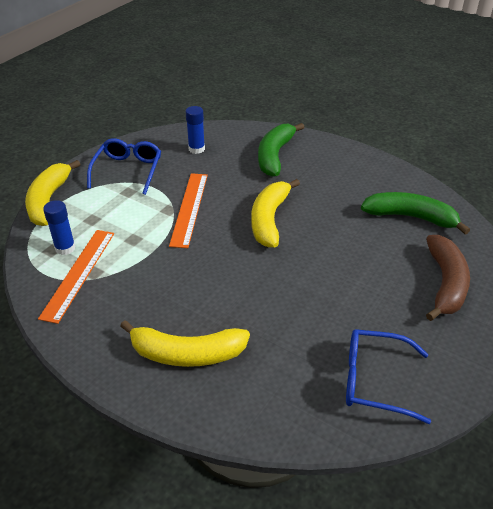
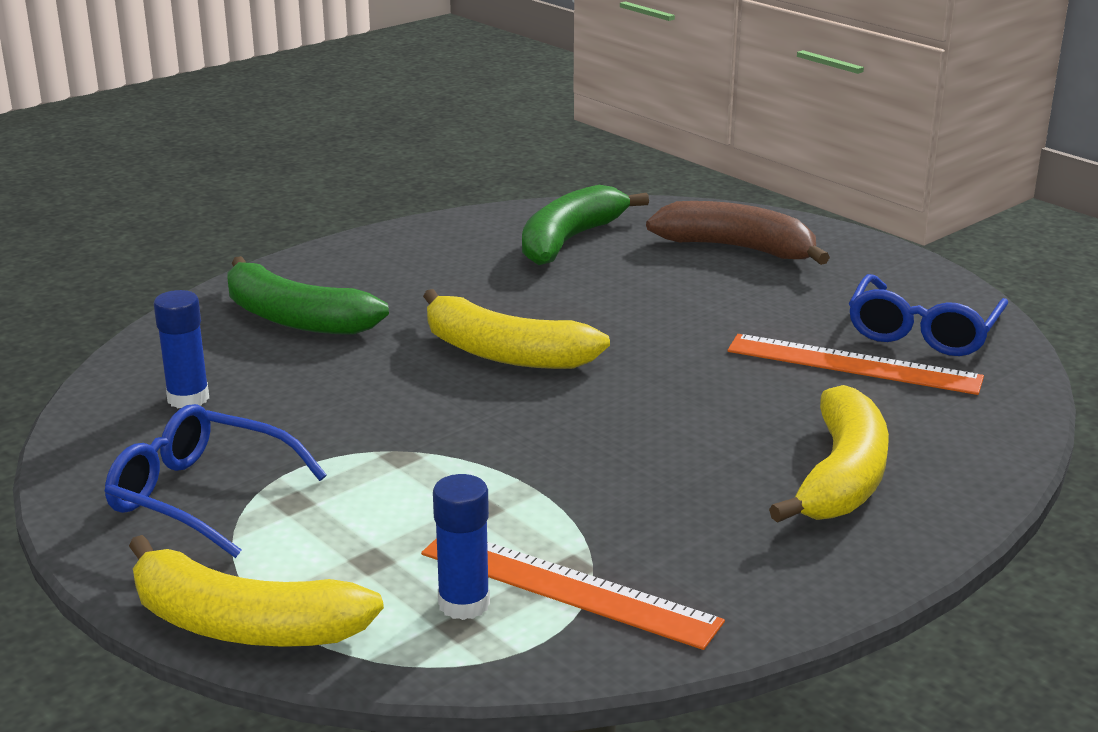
camera: 75 degrees left, 15 degrees down
(189, 208) = (414, 431): orange ruler -> orange ruler (853, 364)

